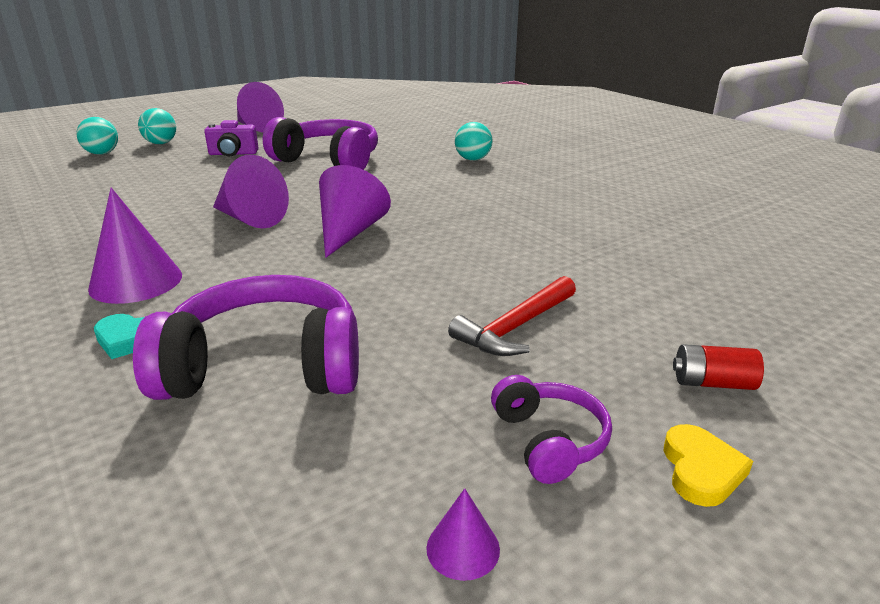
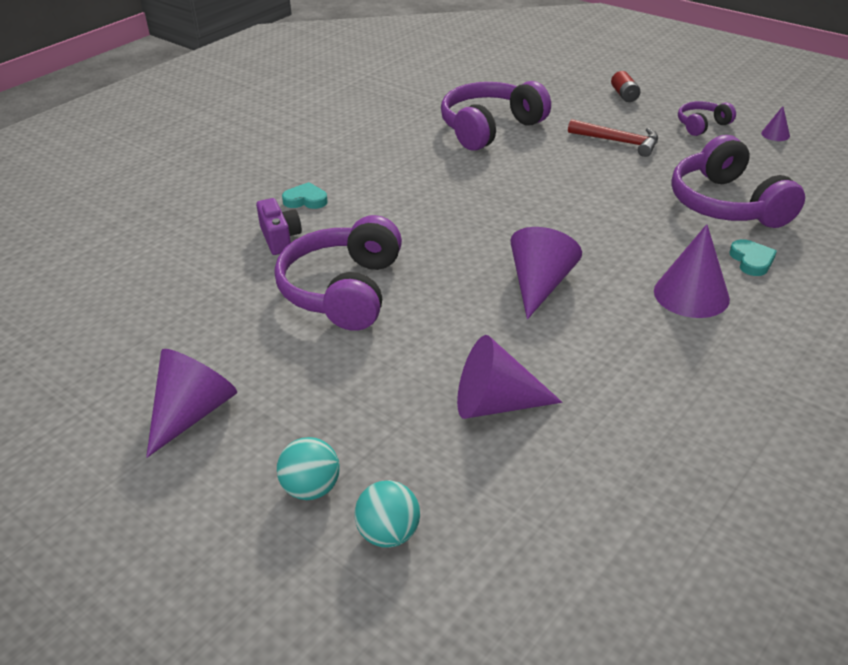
camera: 105 degrees left, 10 degrees up
(233, 154) = (341, 381): purple camera -> purple camera (280, 238)
(349, 232) = (533, 224): purple cone -> purple cone (495, 404)
(473, 159) = (306, 200): turquoise ball -> turquoise heart
(594, 246) = (489, 128): none -> purple headphones
(701, 470) = (687, 97): yellow heart -> none

